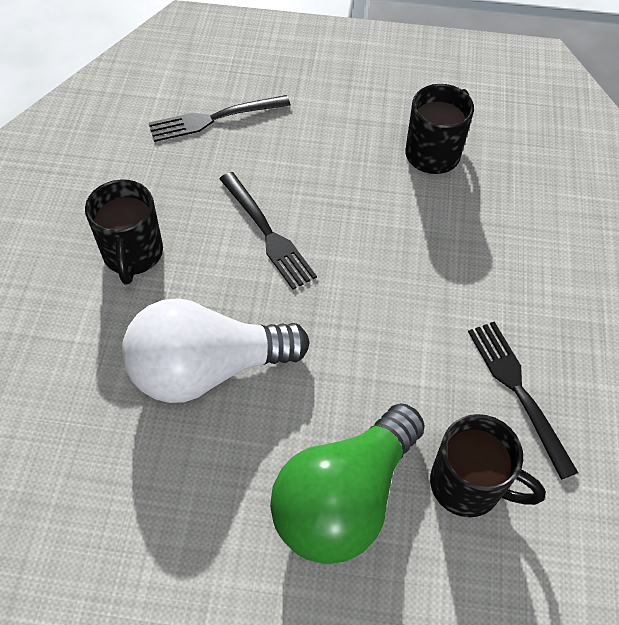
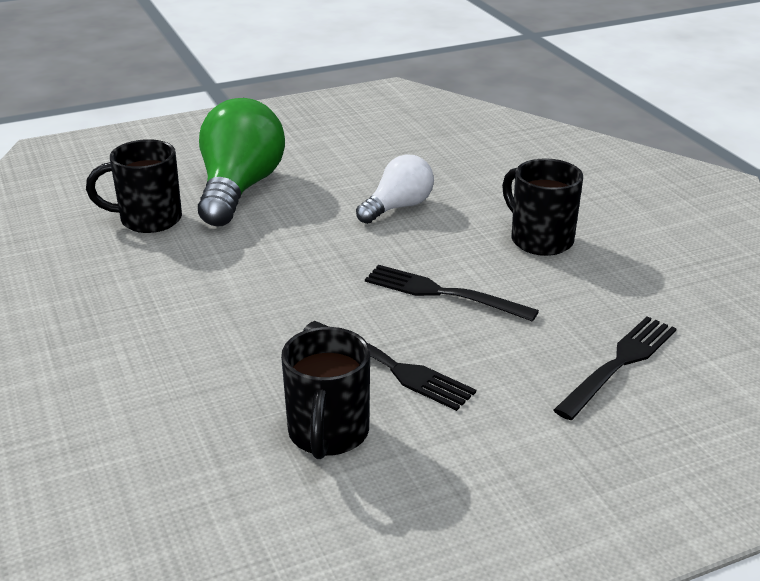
camera: 150 degrees right, 25 degrees down
(207, 368) = (398, 207): white light bulb -> white light bulb, size x0.58
(517, 390) = (127, 276): black fork -> black fork (392, 367)

